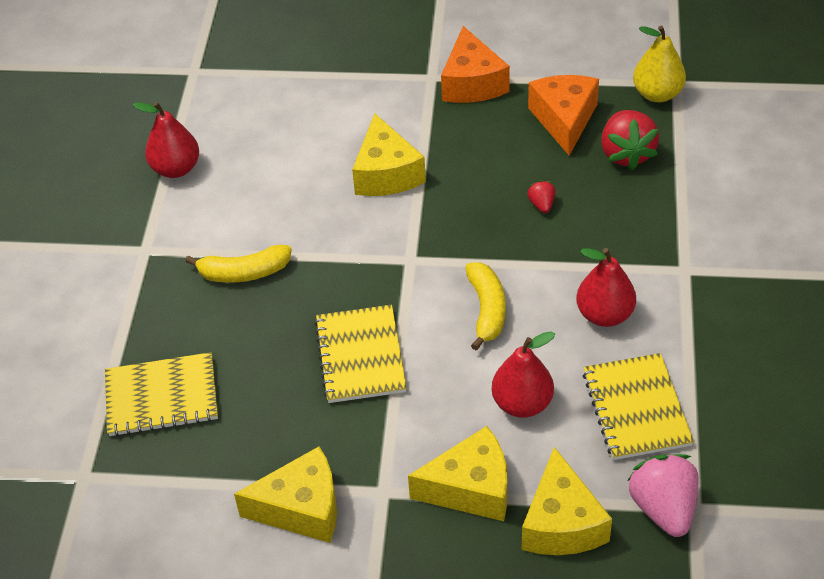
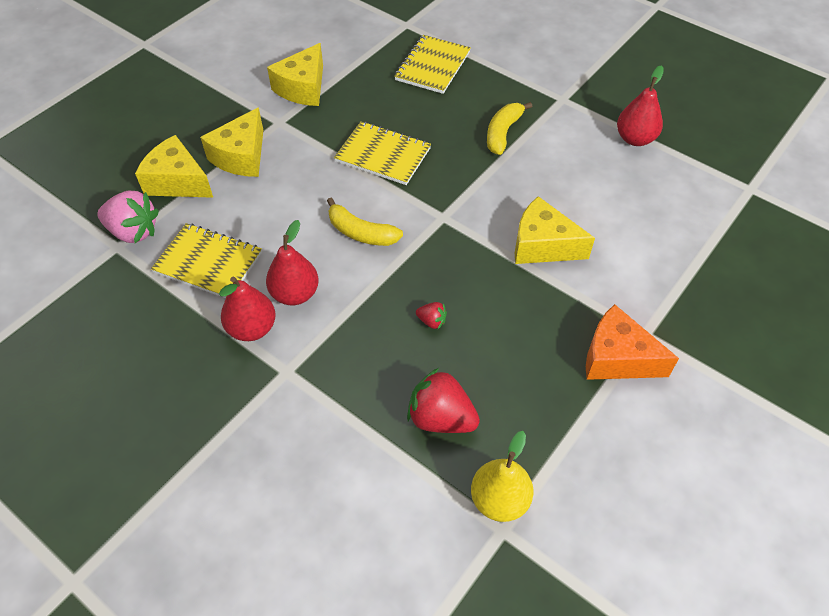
camera: 120 degrees right, 5 degrees up
(522, 403) = (271, 209): red pear -> red pear (252, 328)
(564, 120) = (518, 398): orange cheese -> none

